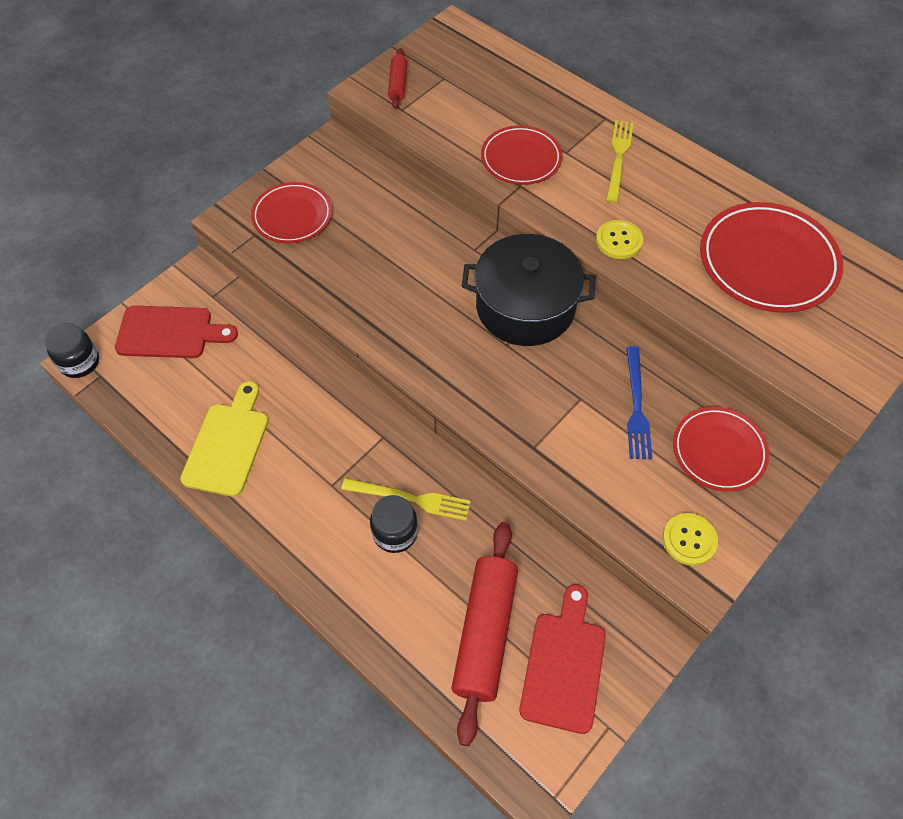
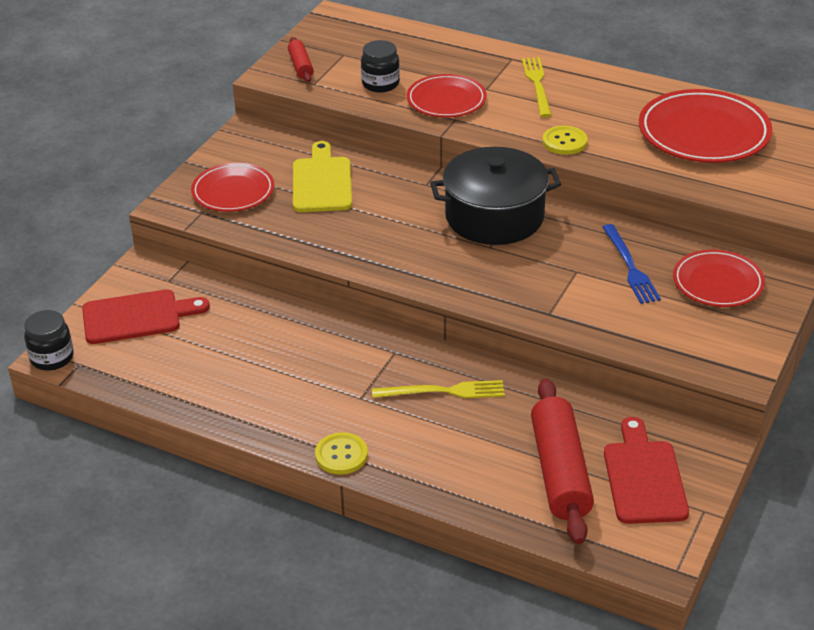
camera: 15 degrees left, 20 degrees down
(228, 444) = (240, 389): yellow cutting board -> yellow cutting board (322, 182)
(395, 533) = (440, 419): black jar -> black jar (380, 84)
(689, 540) = (718, 347): yellow button -> yellow button (341, 455)

